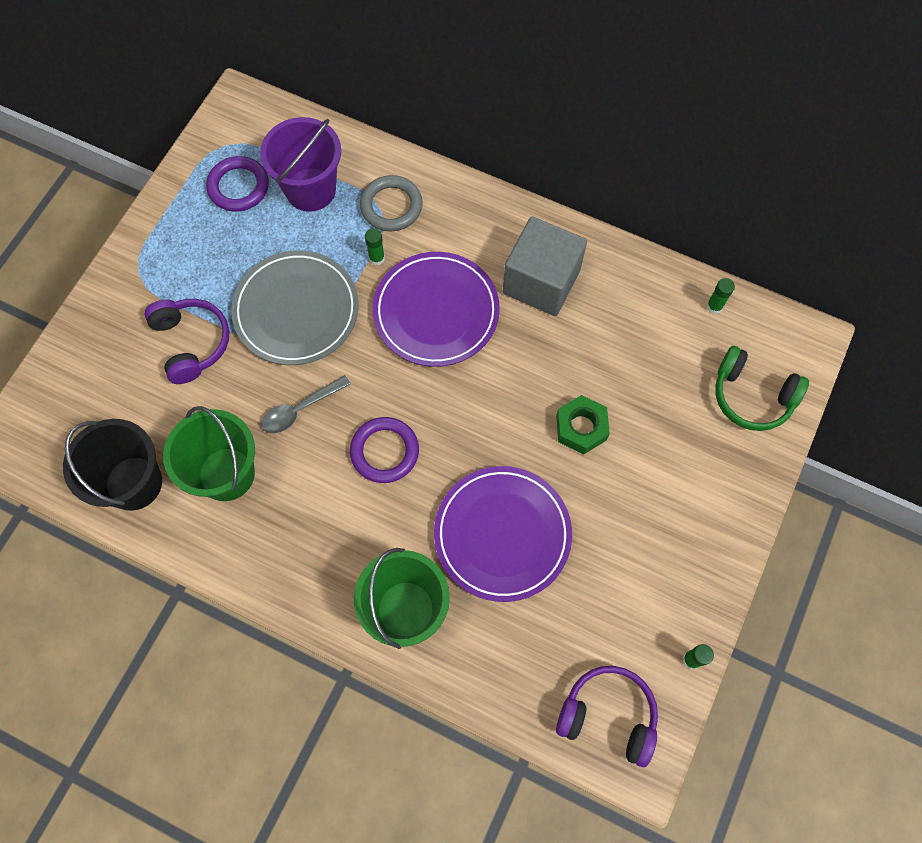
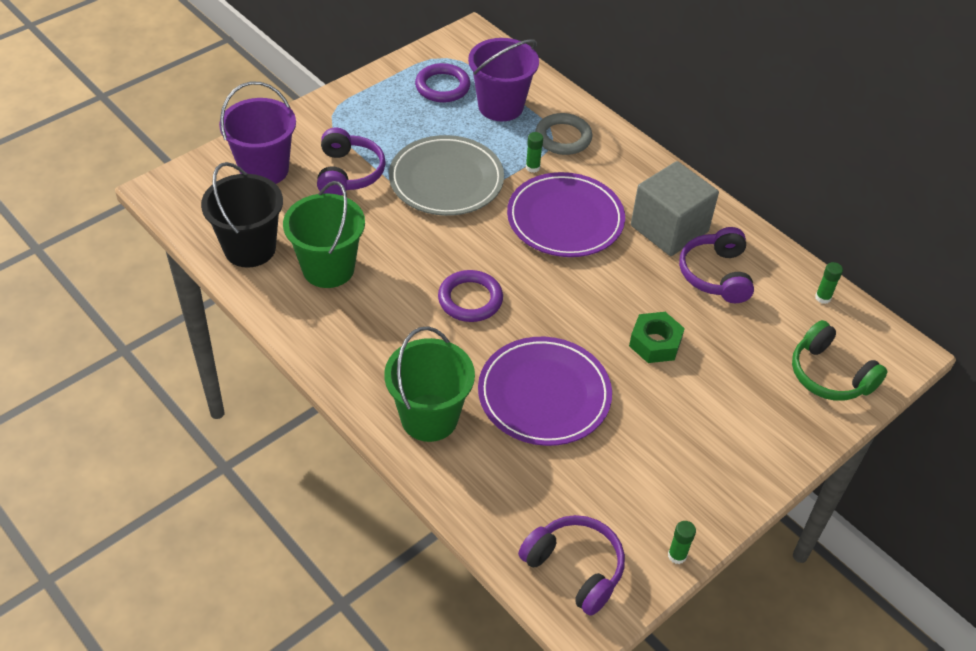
camera: 20 degrees right, 20 degrees down
(100, 374) = (264, 169): none -> purple bucket
(300, 409) = (413, 246): grey spoon -> none
(606, 320) = (716, 275): none -> purple headphones

